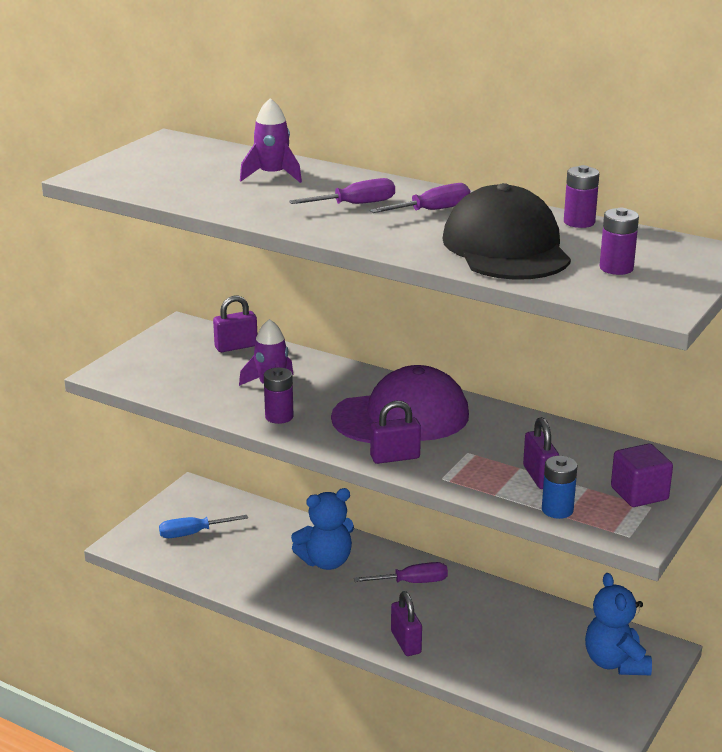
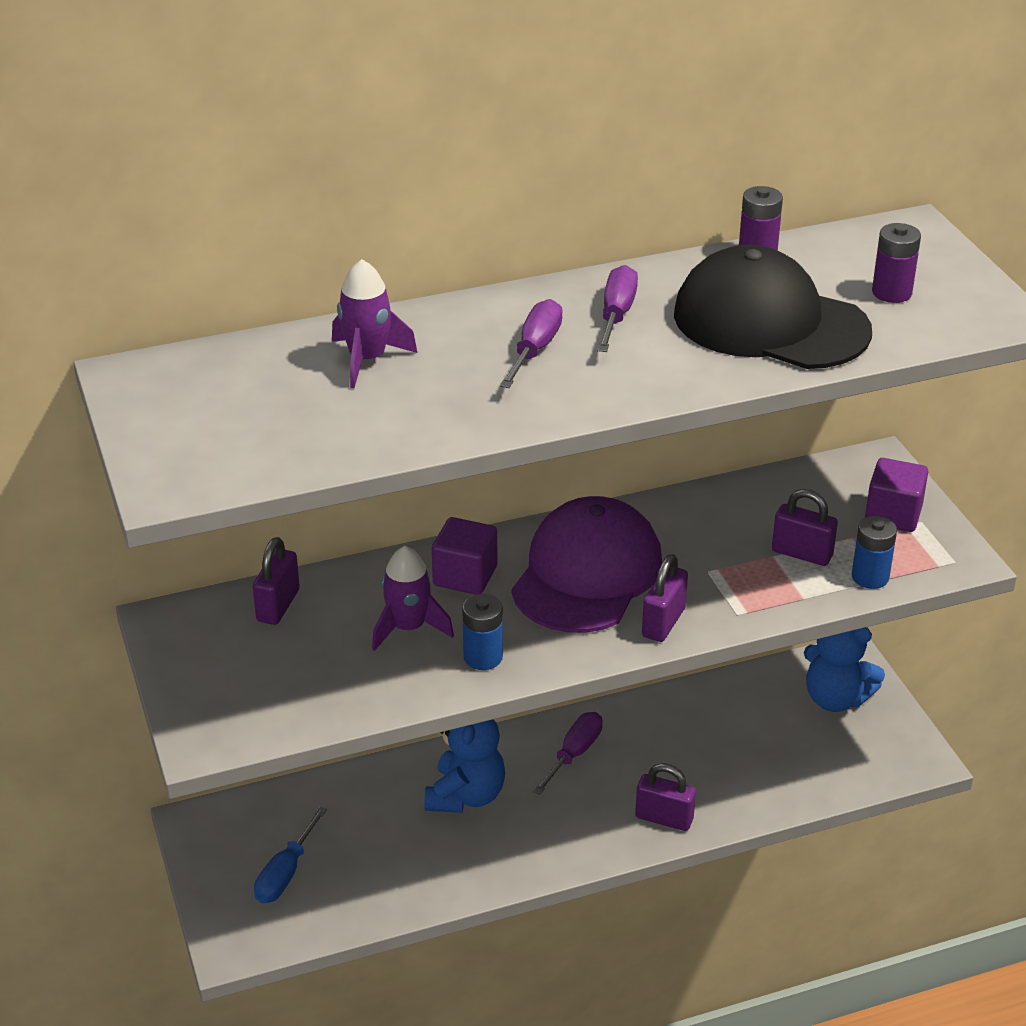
camera: 50 degrees left, 10 degrees up
(279, 417) = (483, 657): purple battery -> blue battery
(340, 383) = (465, 576): none -> purple cube

